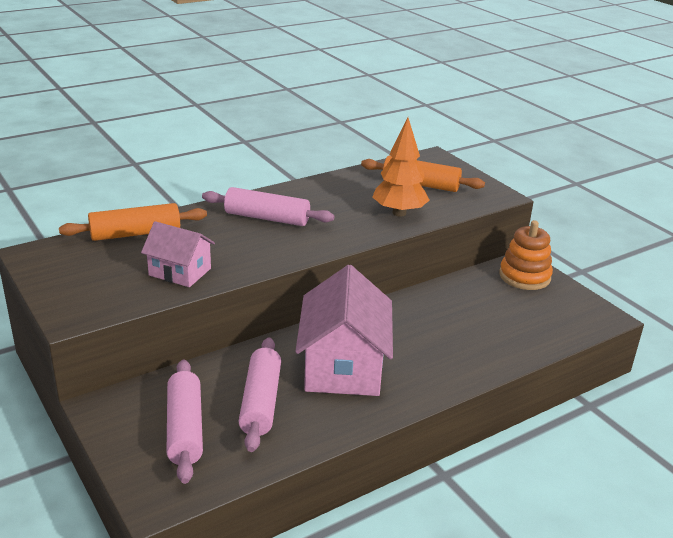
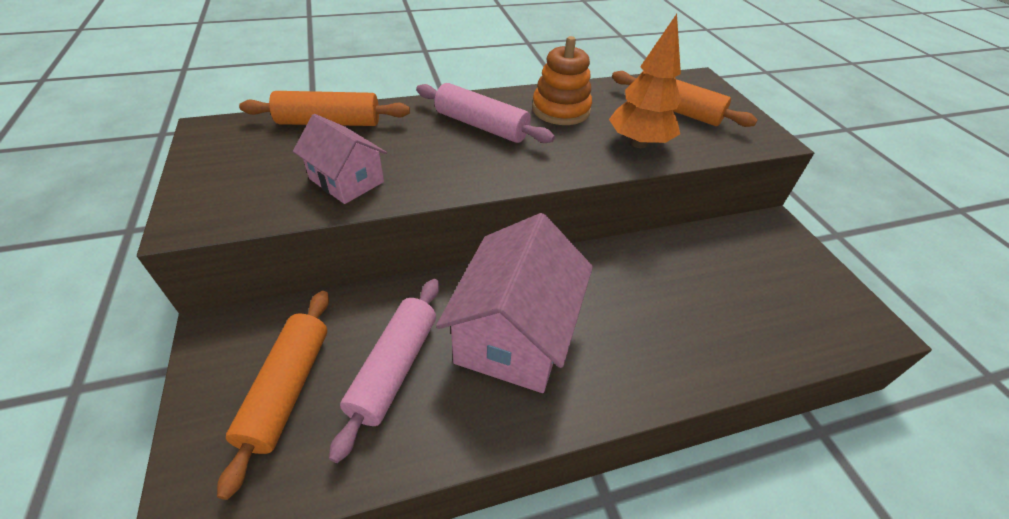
camera: 15 degrees right, 15 degrees up
(184, 428) = (287, 389): pink rolling pin -> orange rolling pin
(524, 276) = (776, 244): orange stacking toy -> orange stacking toy (560, 110)

